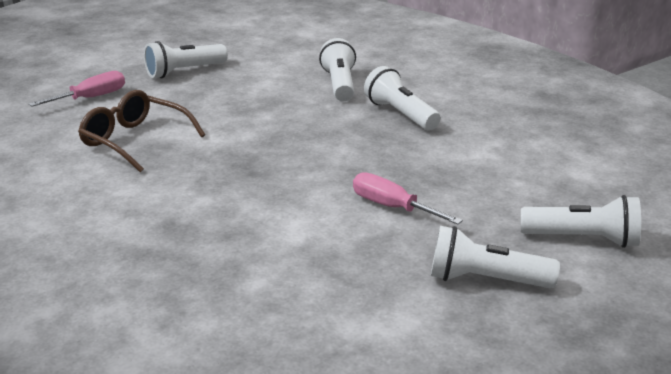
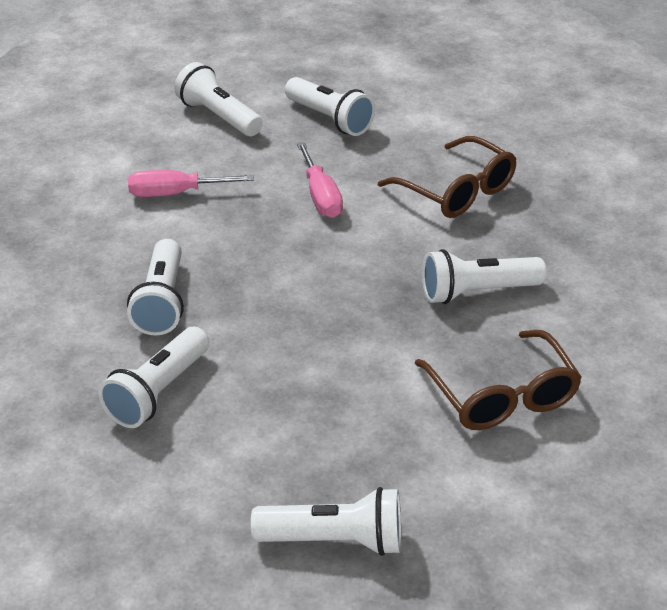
camera: 145 degrees left, 10 degrees up
(91, 98) = (517, 530): pink screwdriver -> pink screwdriver (175, 193)
(195, 187) = (477, 292): none -> white flashlight
(281, 256) = (457, 191): none -> brown glasses

